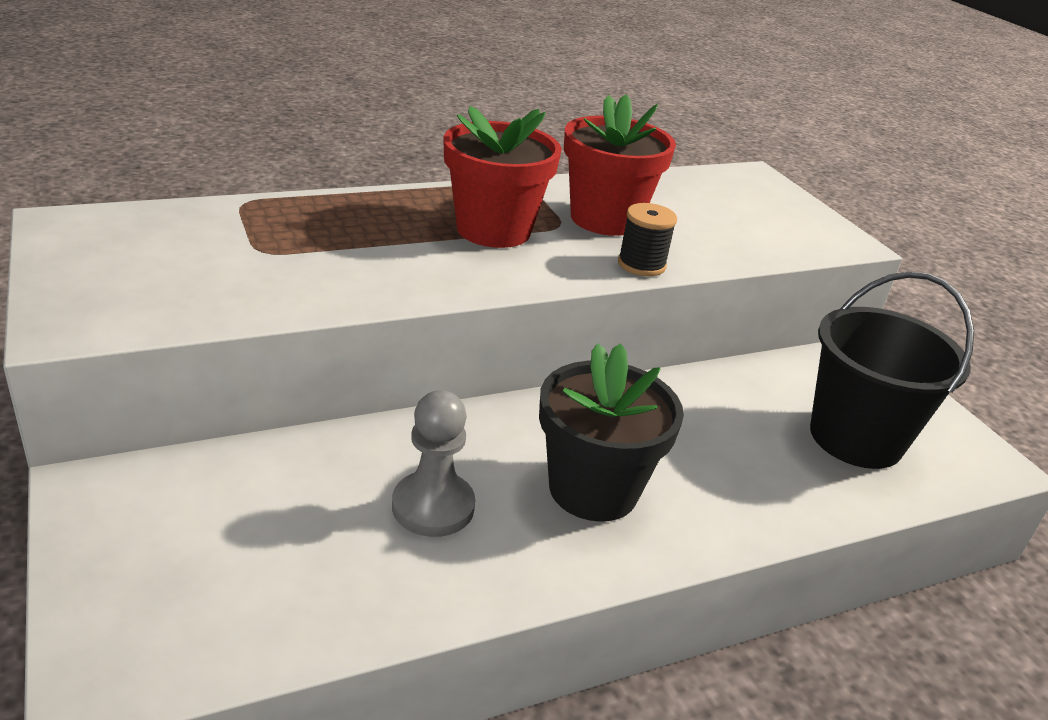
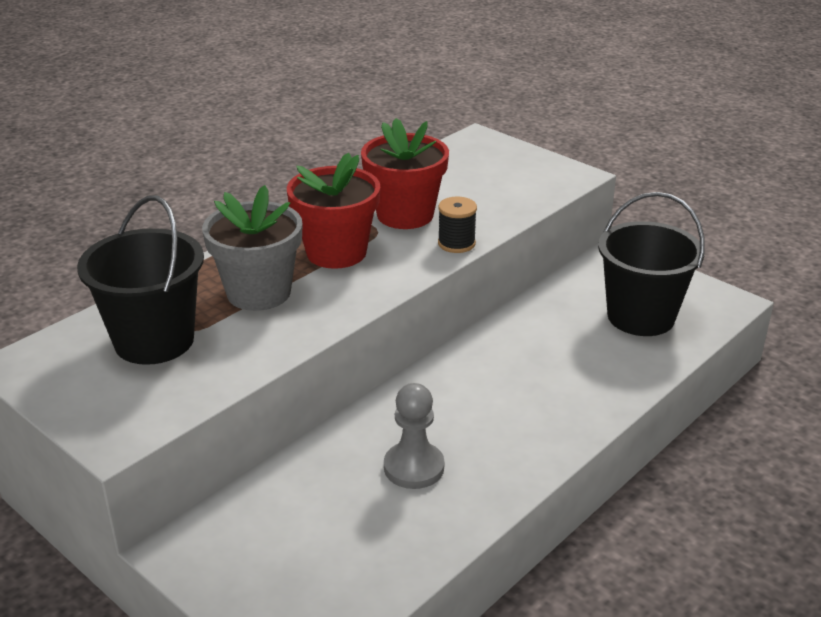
camera: 20 degrees left, 0 degrees up
(214, 248) = (154, 340): none -> black bucket
(370, 240) = (258, 293): none -> grey flower pot
(593, 489) = (504, 415): black flower pot -> none

